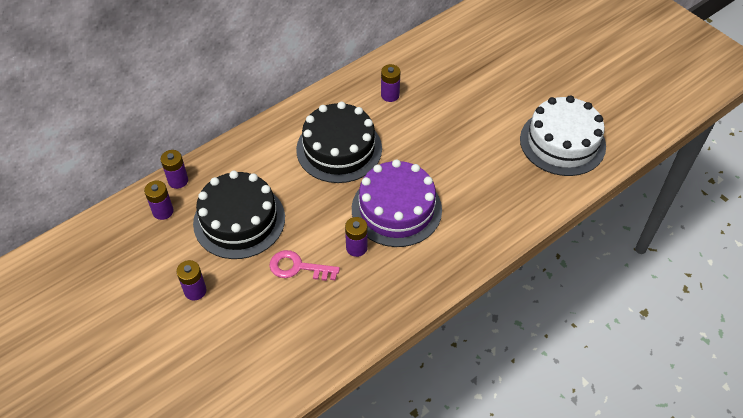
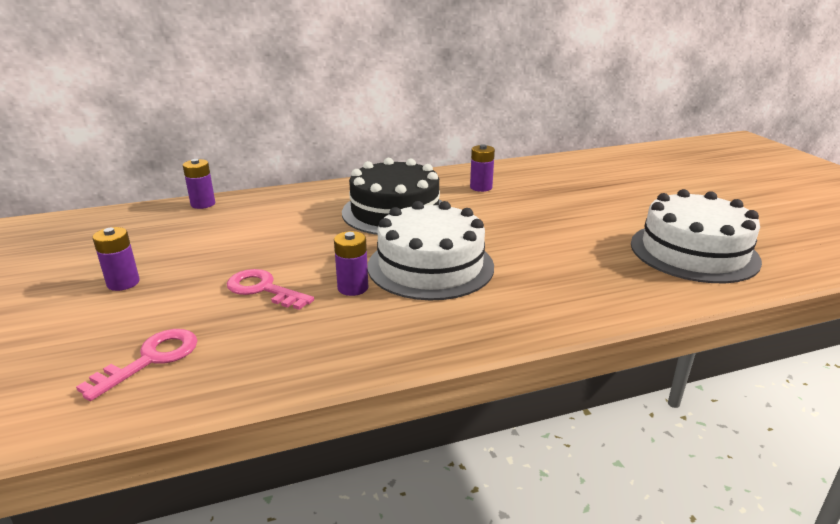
camera: 20 degrees right, 25 degrees down
(163, 211) = (163, 220): purple battery -> none
(239, 220) = (234, 240): black cake -> none
(273, 350) = (151, 359): none -> pink key
(396, 209) = (430, 266): purple cake -> white cake

